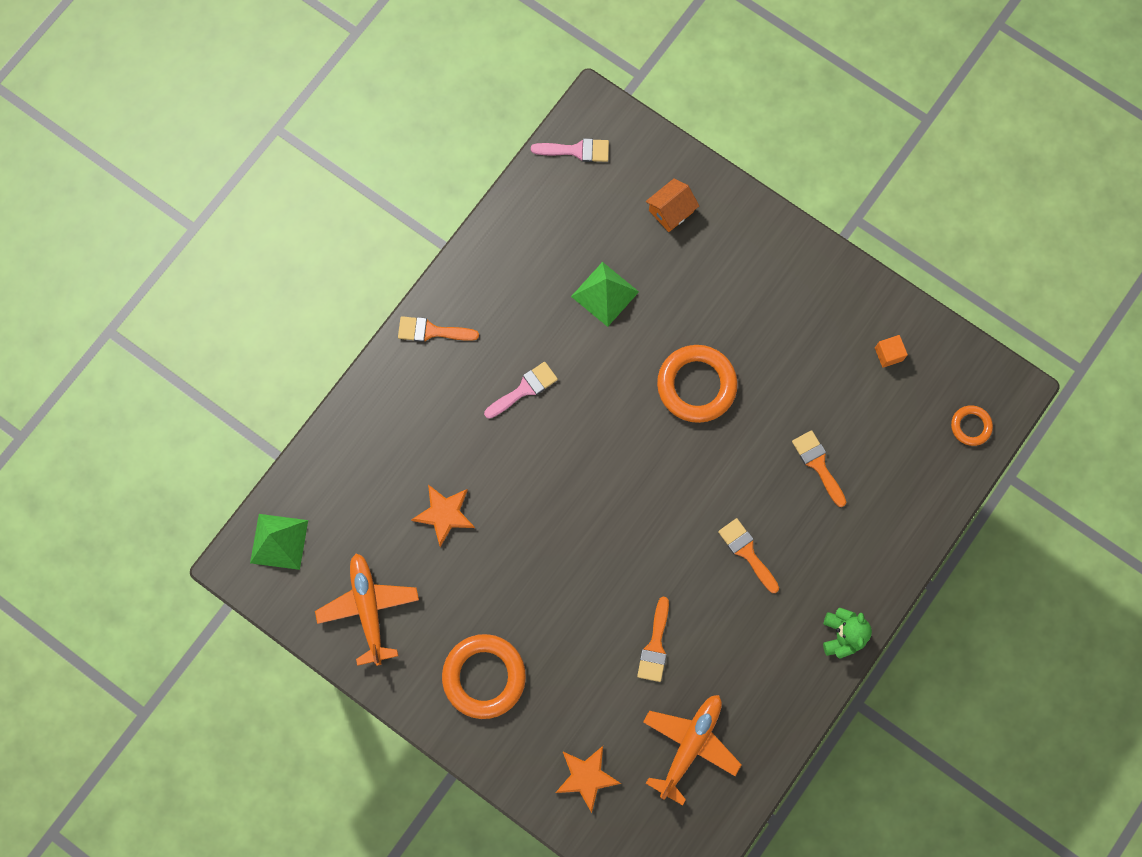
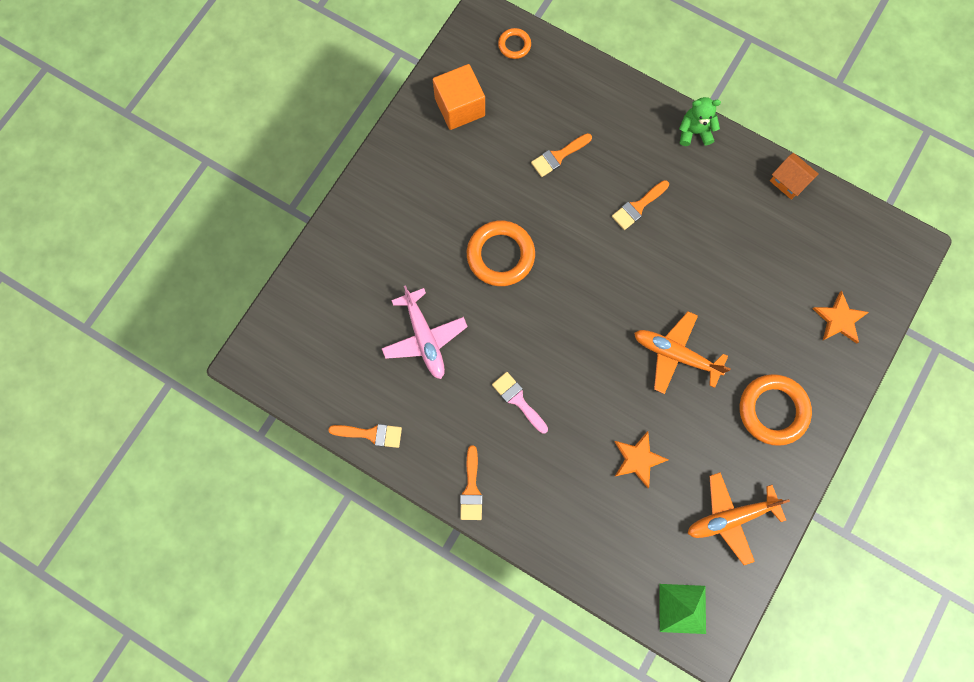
camera: 95 degrees left, 0 degrees up
(576, 150) = (289, 374): pink brush -> none
(605, 294) = (424, 338): green pyramid -> pink plane
(655, 646) = (725, 273): orange brush -> orange brush (371, 434)
(671, 211) = (344, 287): orange house -> orange house (788, 181)
(690, 745) = (800, 241): orange plane -> orange plane (675, 355)
(888, 354) = (460, 107): orange cube -> orange cube, size x2.12

